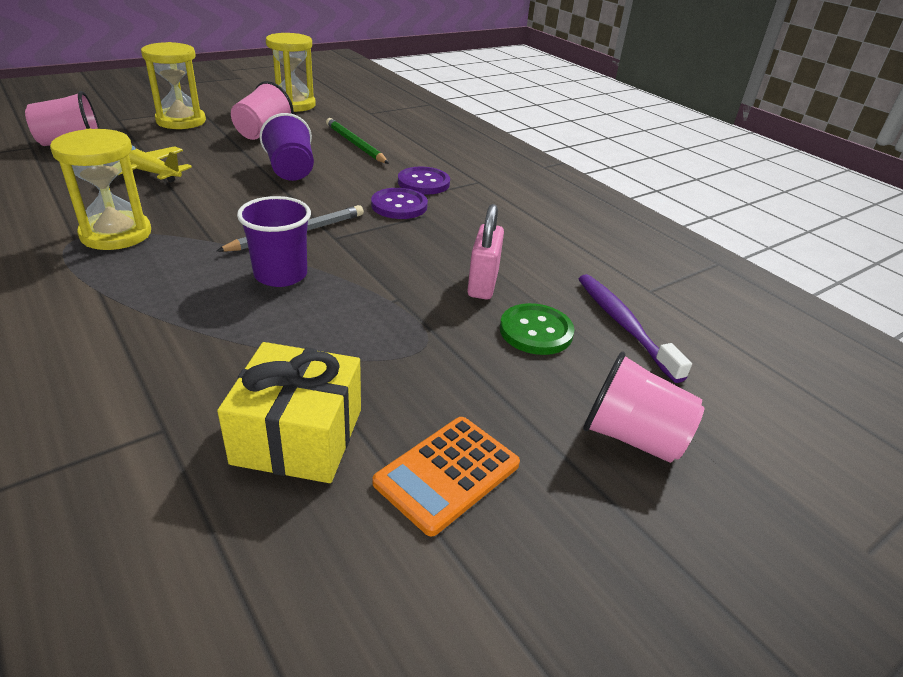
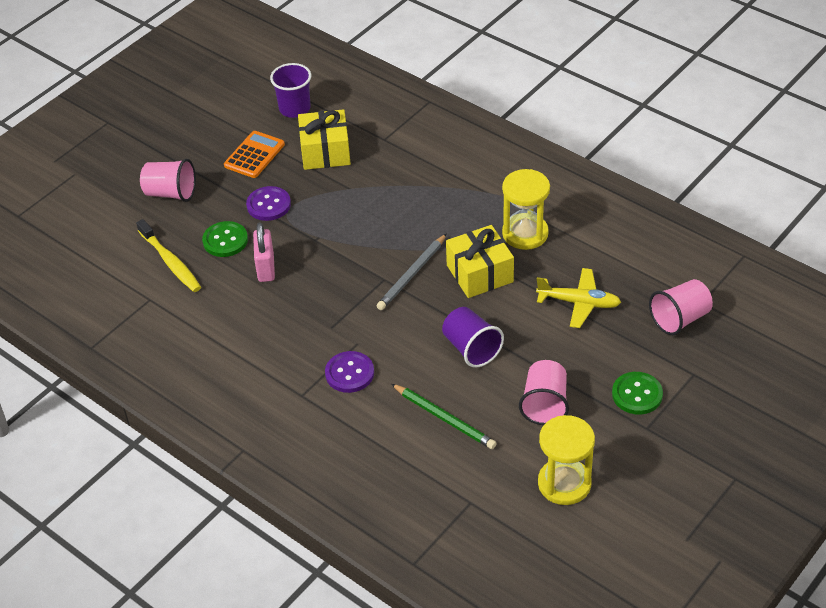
camera: 170 degrees right, 10 degrees up
(181, 121) = (637, 394): yellow hourglass -> green button
(218, 215) = (479, 273): none -> yellow gift
(280, 275) = (396, 234): purple cup -> purple cup (294, 109)
(399, 206) = (356, 332): purple button -> purple button (268, 205)
(623, 325) = (170, 262): purple toothbrush -> yellow toothbrush

